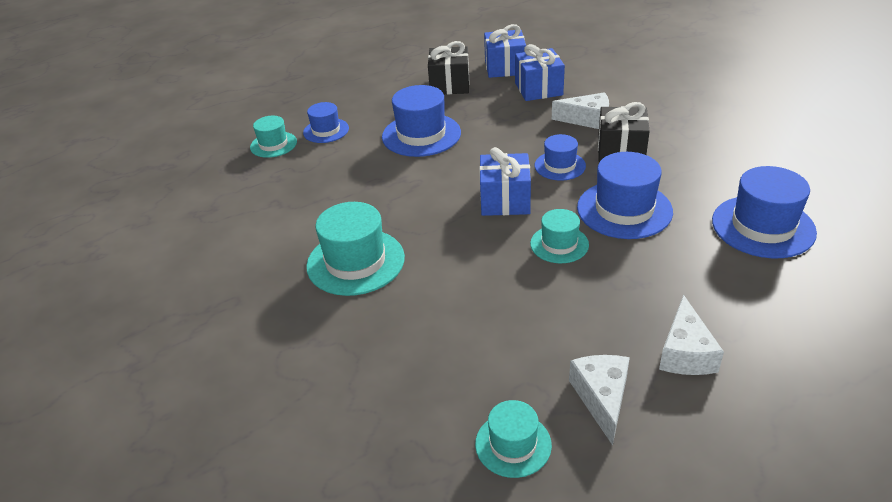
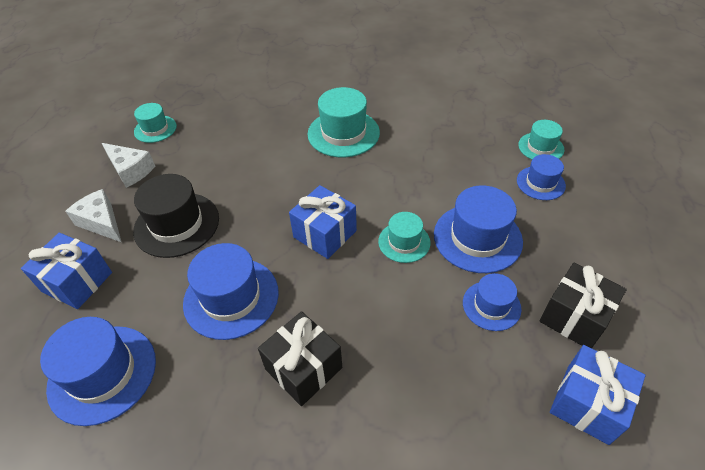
camera: 125 degrees right, 10 degrees up
(538, 89) = (497, 397): blue gift -> blue gift (77, 282)
(559, 244) = (245, 231): turquoise hat -> turquoise hat (404, 242)
(560, 166) = (331, 301): blue hat -> blue hat (491, 305)
(587, 120) = (385, 389): white cheese -> none
(611, 293) = (177, 224): none -> black hat

